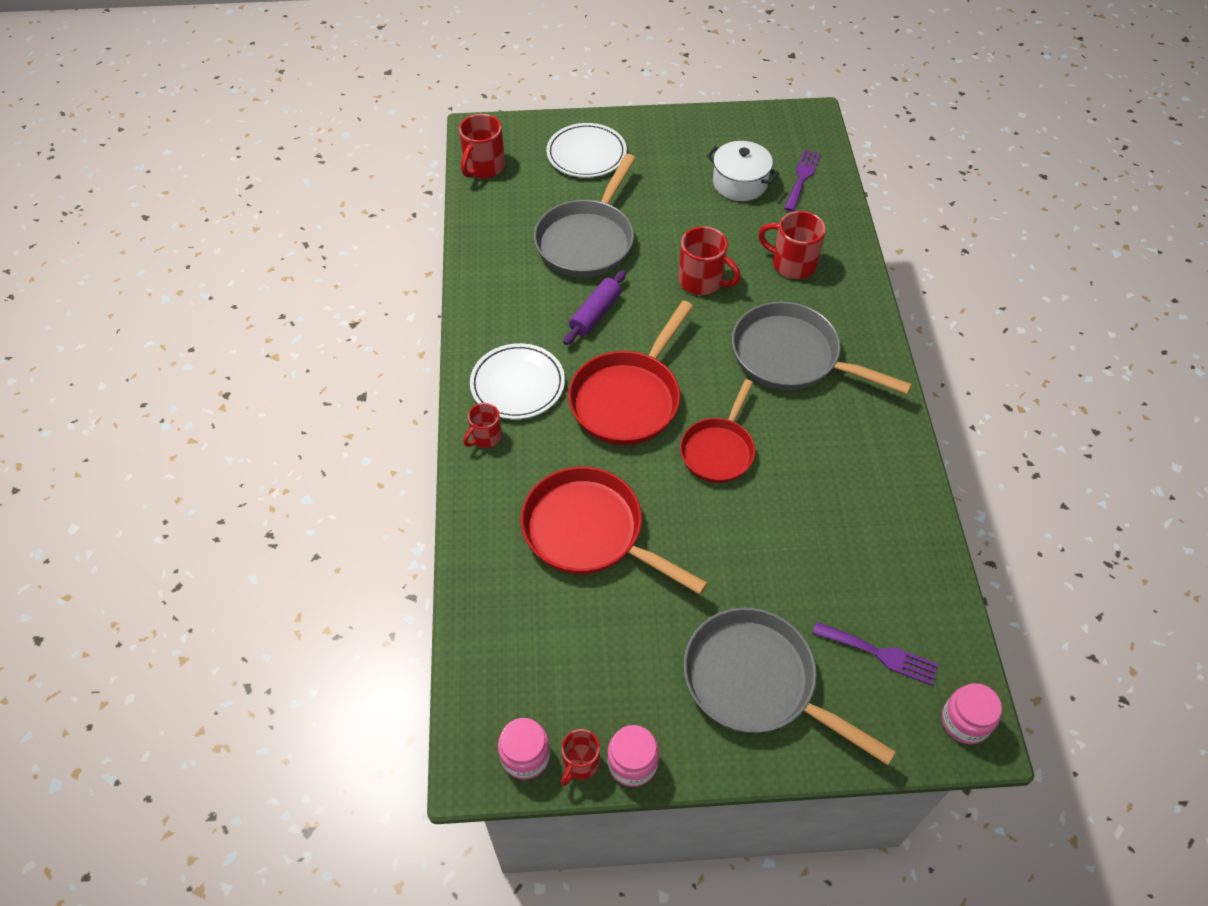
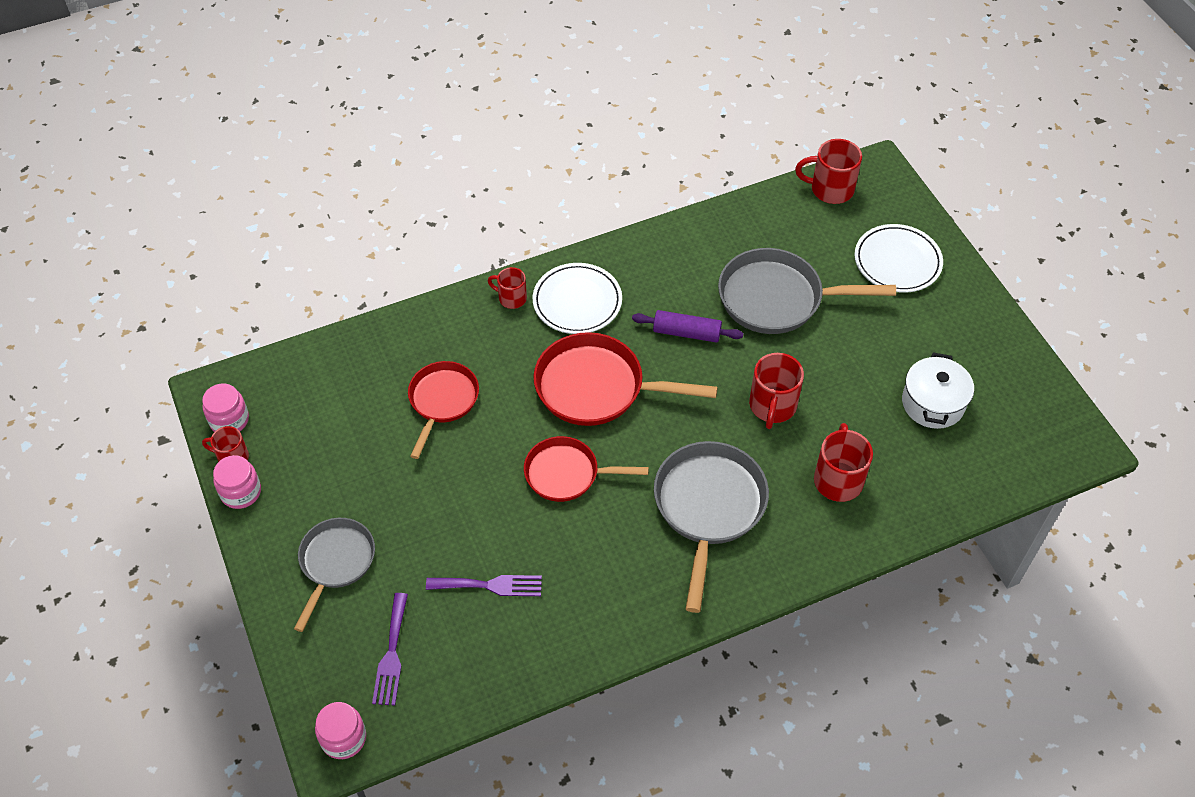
camera: 70 degrees right, 0 degrees up
(590, 532) = (442, 401): red pan -> red pan, size x0.65
(757, 682) = (336, 562): grey pan -> grey pan, size x0.65
(802, 178) = (976, 459): purple fork -> purple fork (490, 585)

